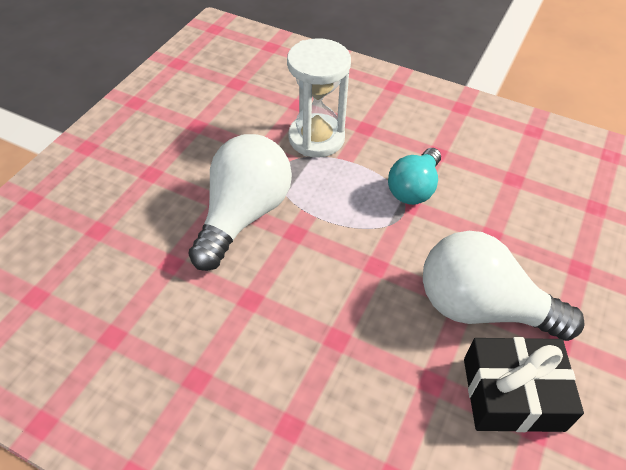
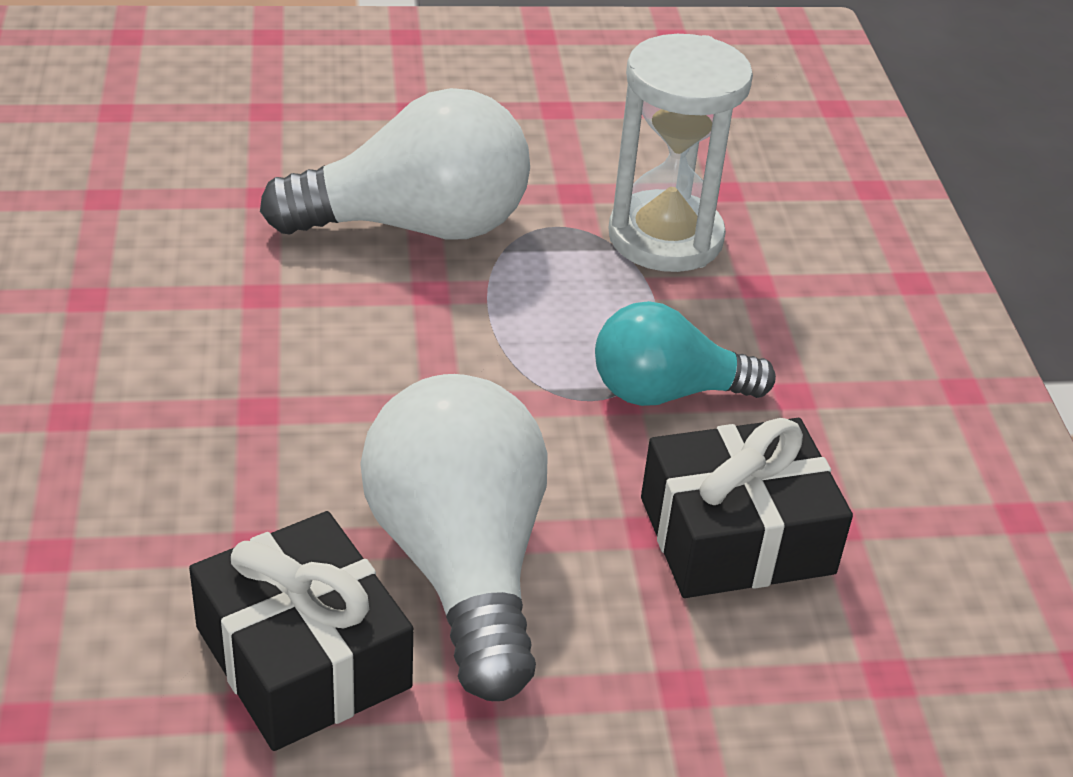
camera: 55 degrees right, 10 degrees down
(507, 211) = (736, 535): none -> black gift

